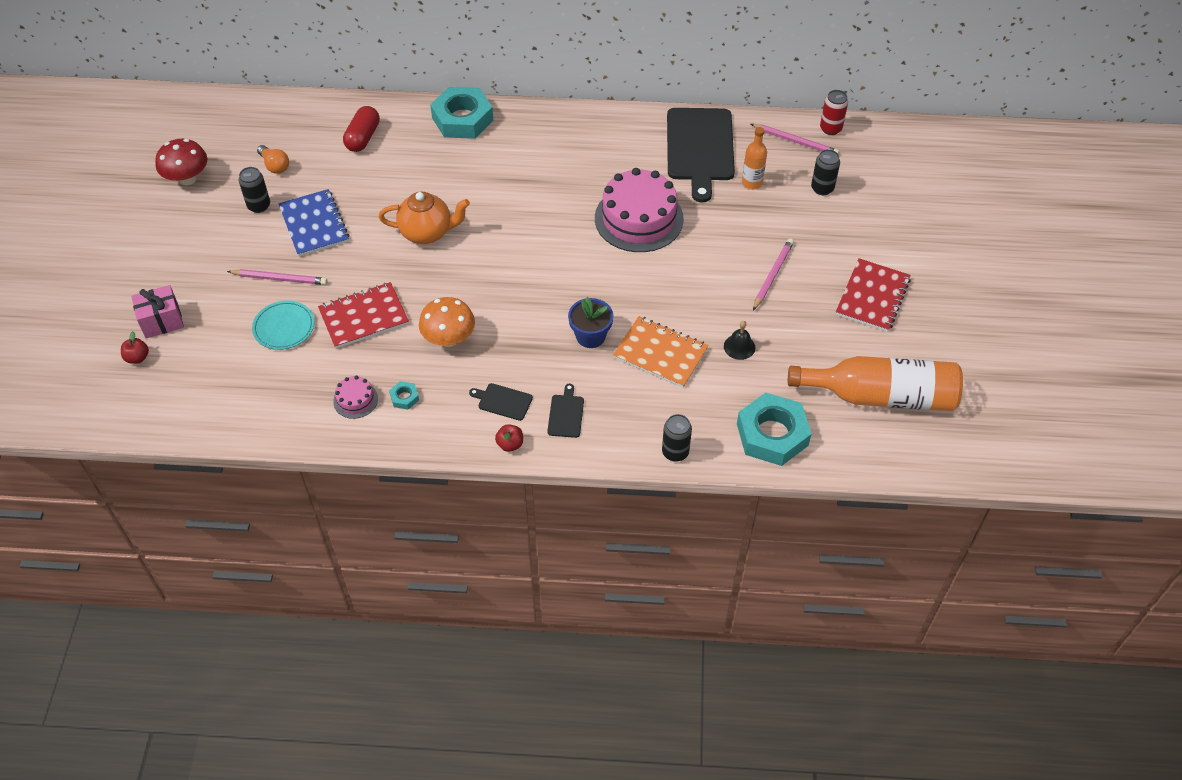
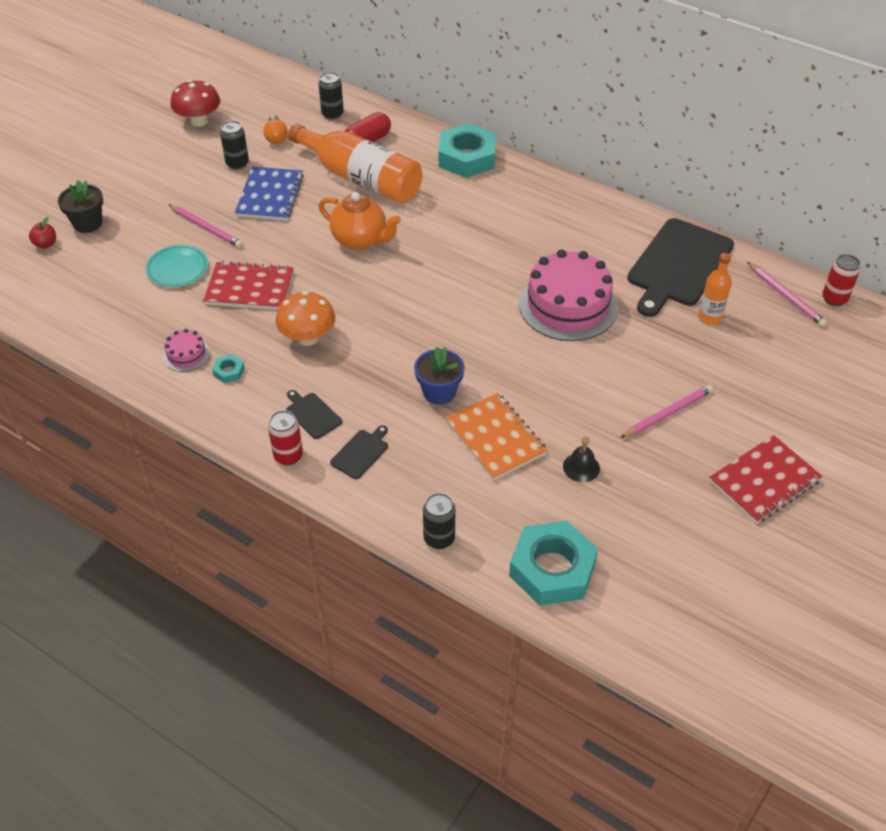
camera: 30 degrees right, 5 degrees down
(162, 321) = (88, 223): pink gift -> black flower pot
(510, 444) = (288, 456): red apple -> red can
(822, 188) = (783, 352): black can -> black can (332, 114)
(881, 396) = (701, 587): orange bottle -> orange bottle (361, 179)

